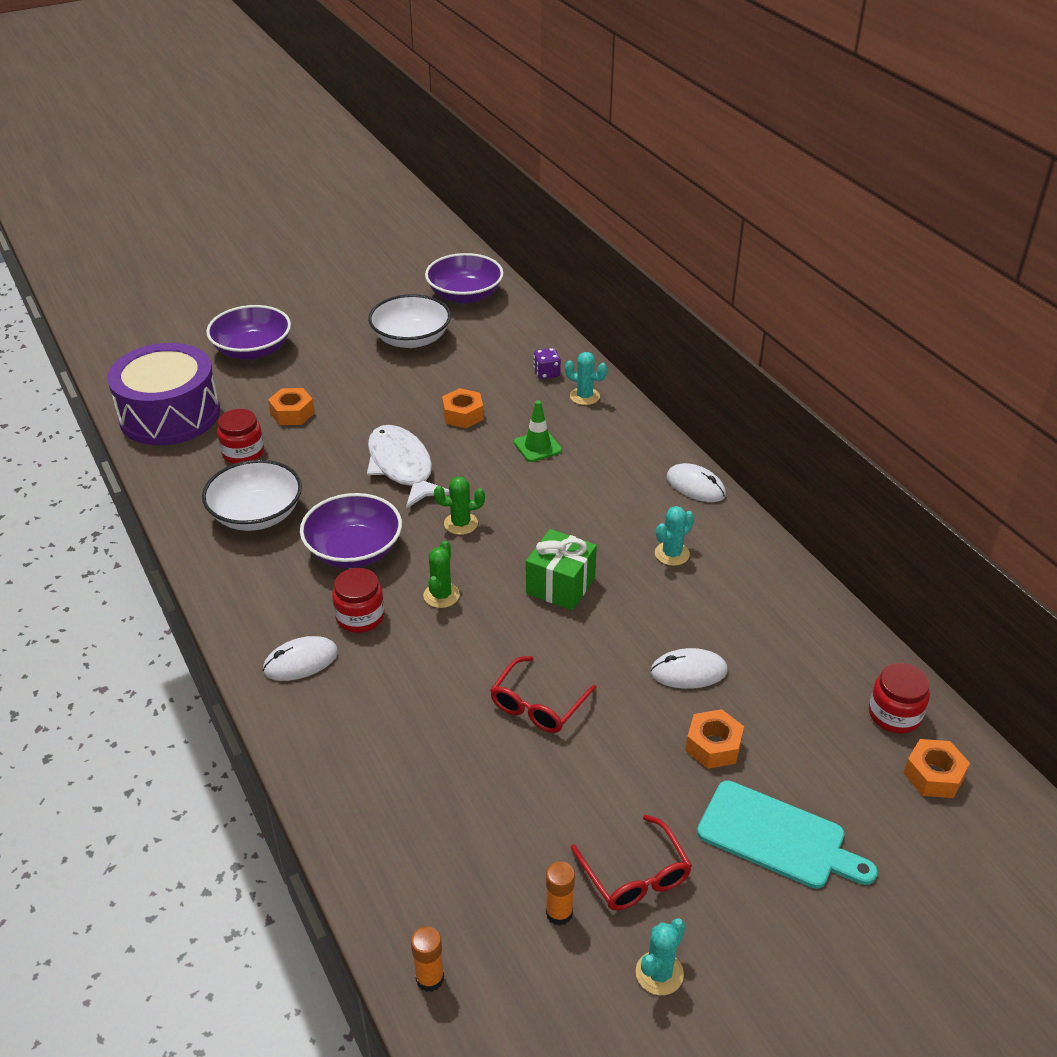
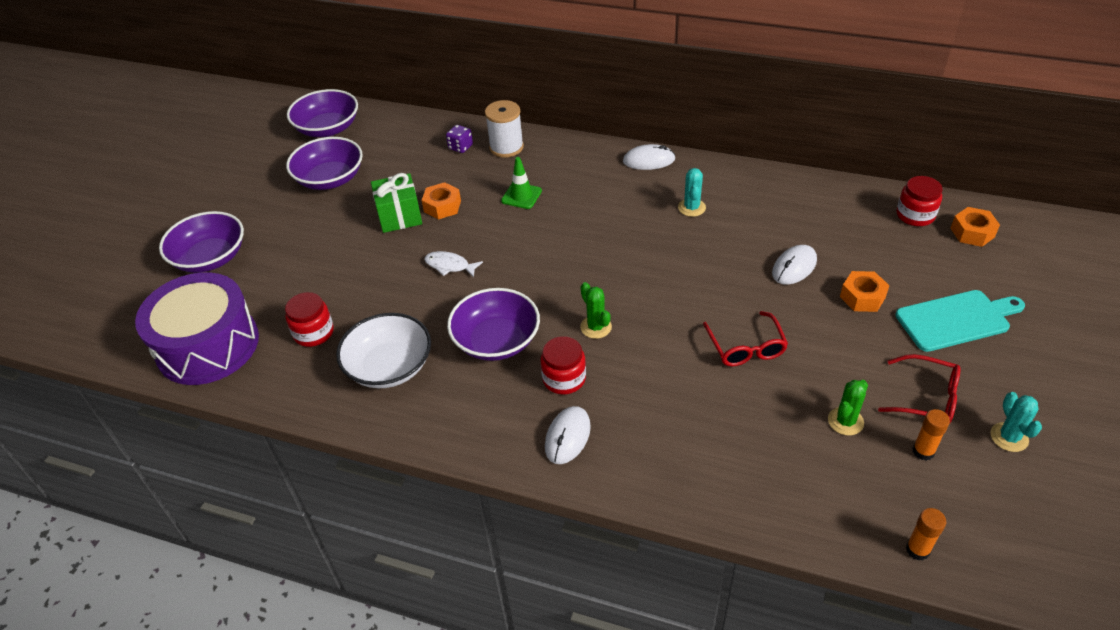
camera: 40 degrees left, 5 degrees up
(292, 413) = (312, 282): orange nut -> none
(402, 467) = (449, 266): white fish -> white fish, size x0.51
(411, 339) = (330, 179): white bowl -> purple bowl
(461, 524) = (542, 275): green cactus -> green cactus (845, 421)
(560, 585) = (657, 269): green gift -> green gift (399, 216)
(584, 396) = (506, 147): turquoise cactus -> white spool

